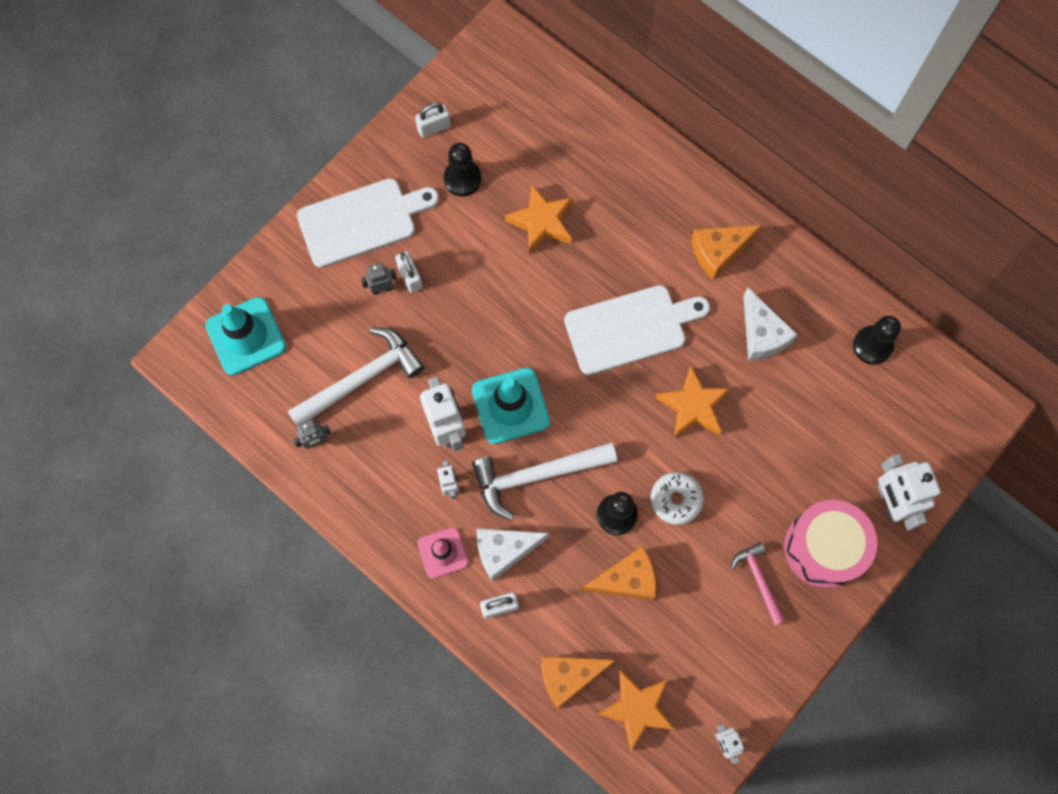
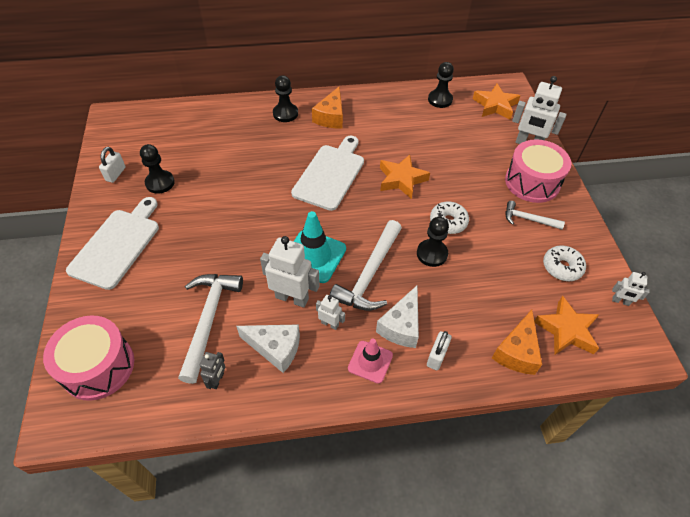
camera: 50 degrees left, 20 degrees down
(246, 336) = (98, 366): turquoise traffic cone -> pink drum
(382, 289) = (169, 266): grey robot -> none
(410, 277) = (180, 247): white padlock -> none
(541, 222) = (228, 168): orange star -> orange star (495, 105)
(626, 579) = (476, 277): orange cheese -> none
(676, 200) = (285, 113): none -> black pawn
(718, 657) = (562, 267): none -> white donut
(758, 580) = (528, 219): pink hammer -> white hammer
(762, 334) = (391, 130): white cheese -> white cheese (275, 348)

